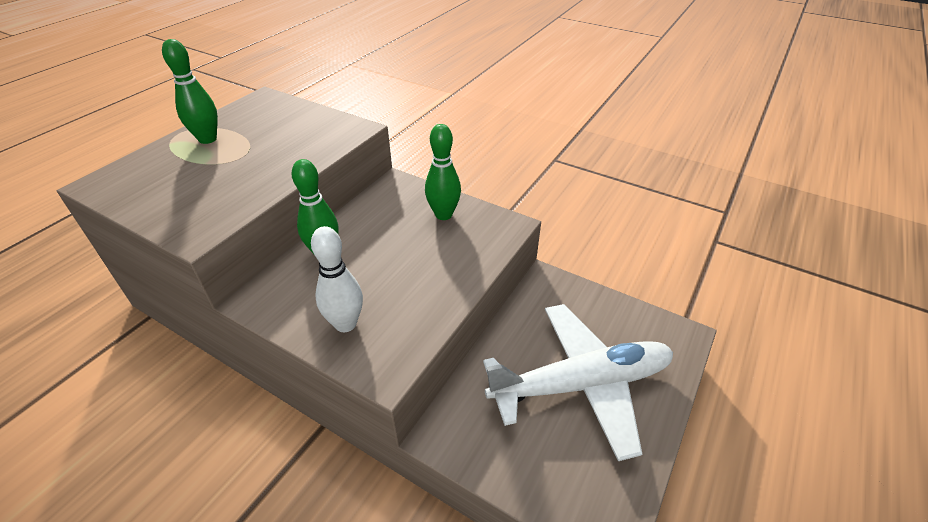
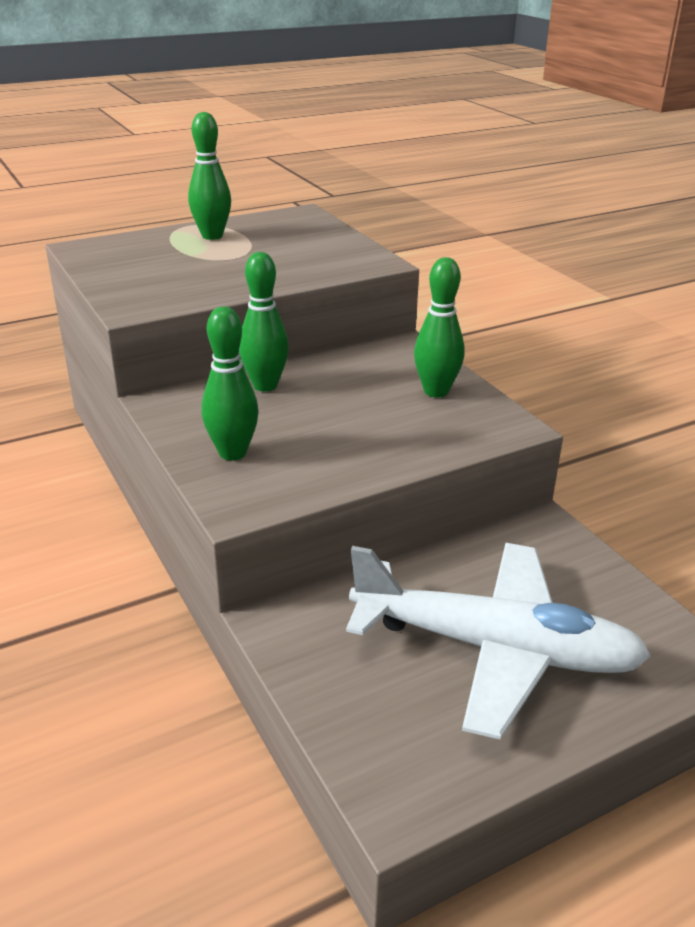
camera: 30 degrees right, 10 degrees down
(345, 324) = (232, 453): white bowling pin -> green bowling pin

